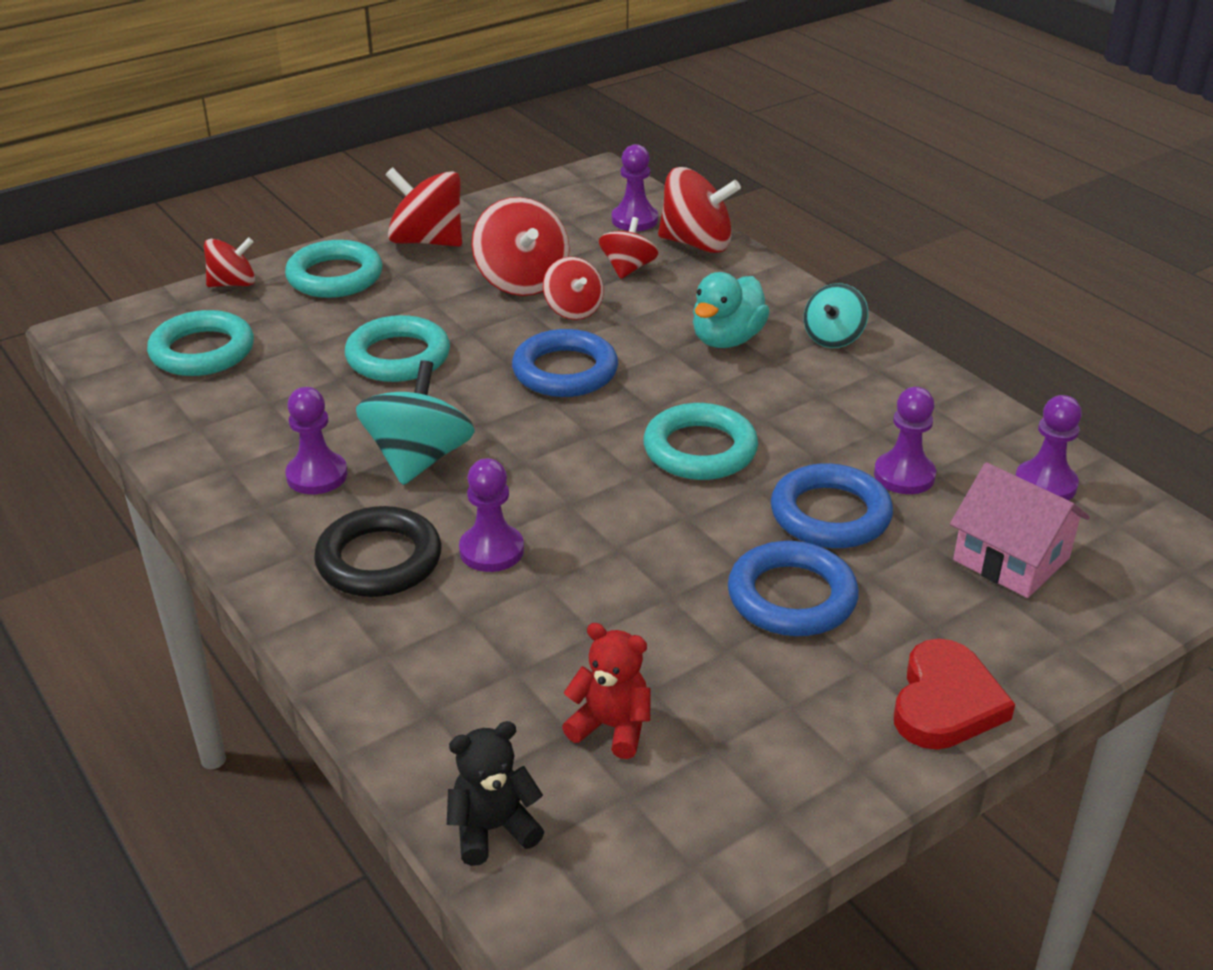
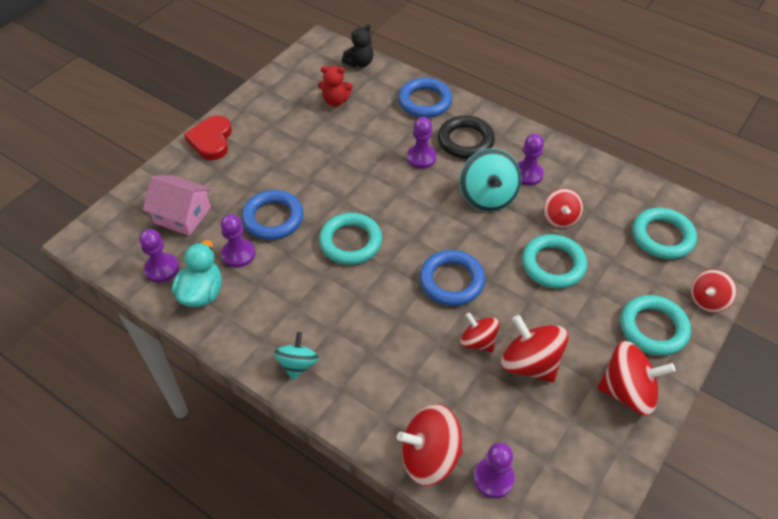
camera: 160 degrees right, 15 degrees up
(628, 269) = (465, 403): red spinning top -> red spinning top (560, 218)
(727, 339) = (366, 341): turquoise duck -> turquoise duck (202, 293)
(791, 597) = (281, 169): blue ring -> blue ring (425, 101)

